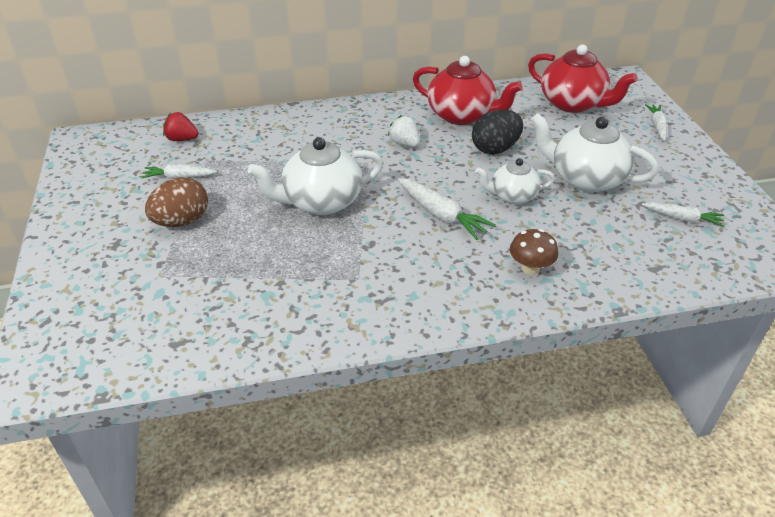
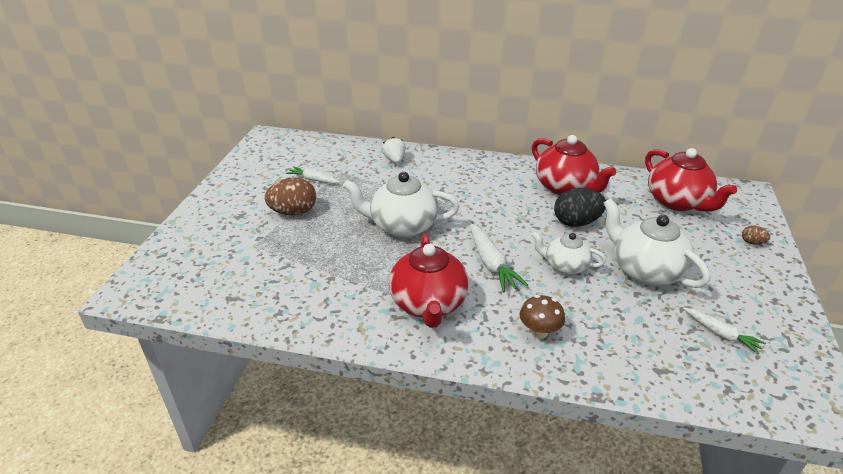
camera: 25 degrees right, 5 degrees down
(182, 139) = (334, 153): red strawberry -> none
(404, 143) = (500, 198): white strawberry -> white strawberry (394, 160)
(406, 276) = (428, 304): none -> red teapot
(657, 126) = (752, 242): white carrot -> brown egg

